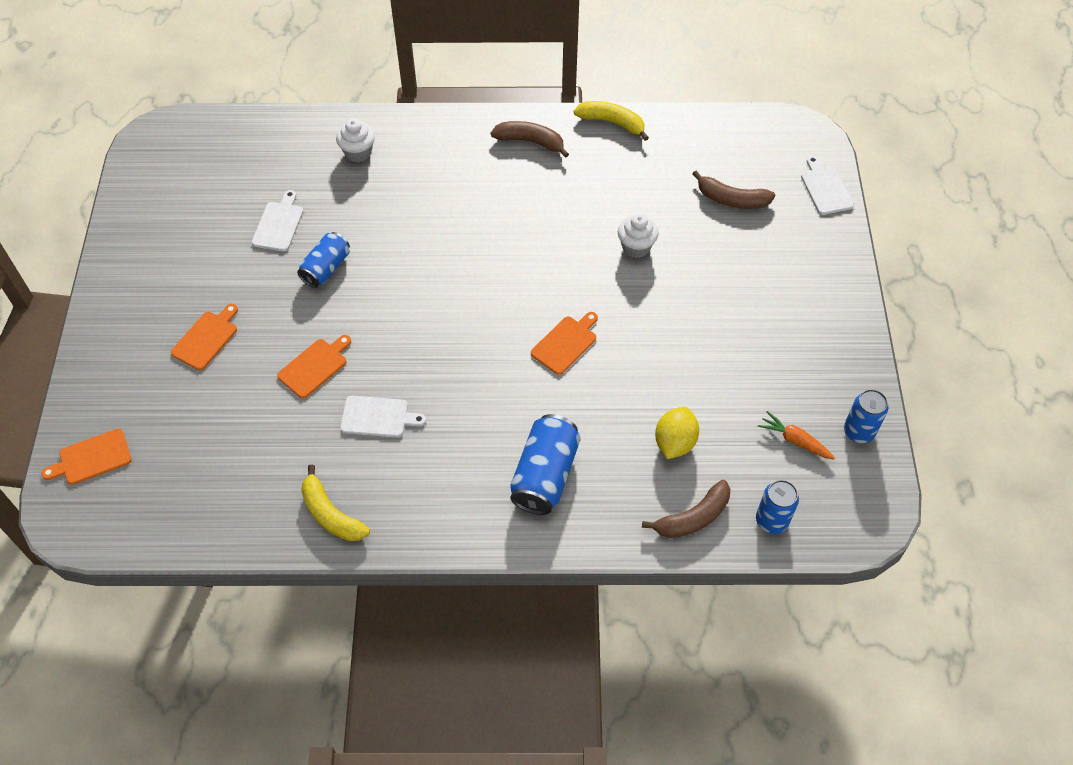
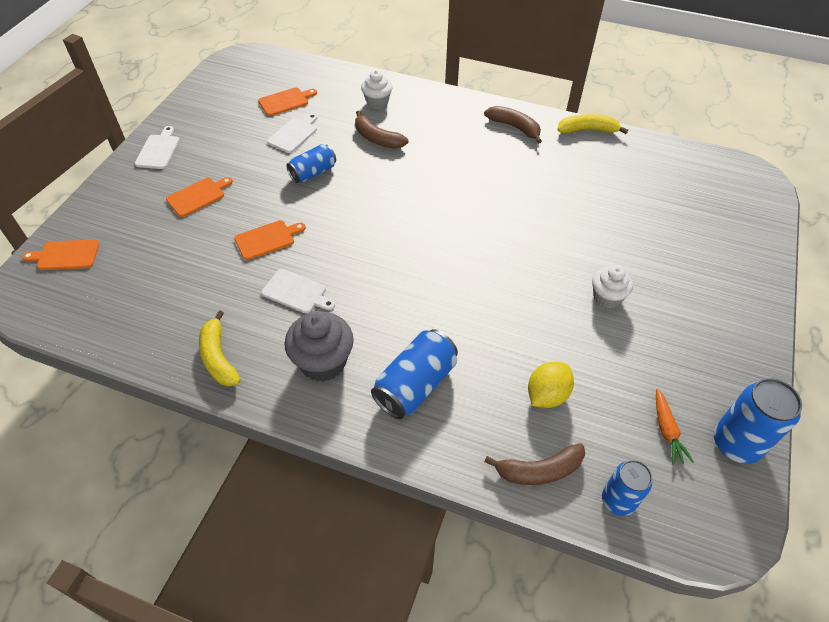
camera: 20 degrees right, 5 degrees down
(442, 483) = (323, 362): none -> grey cupcake
(565, 343) = (480, 281): orange cutting board -> orange cutting board (285, 101)
(612, 123) = (587, 130): yellow banana -> yellow banana turned 45 degrees counterclockwise
(636, 247) = (572, 224): white cupcake -> white cupcake (606, 298)
(731, 199) = (672, 210): brown banana -> brown banana (377, 138)
(795, 440) = (666, 430): orange carrot -> orange carrot turned 150 degrees counterclockwise
(825, 188) = (763, 224): white cutting board -> white cutting board (158, 150)
(858, 431) = (736, 443): blue can -> blue can, size x1.50

